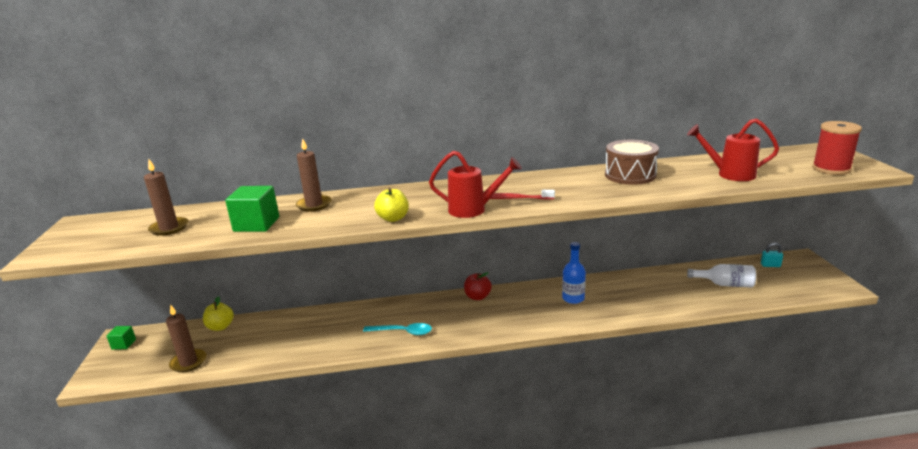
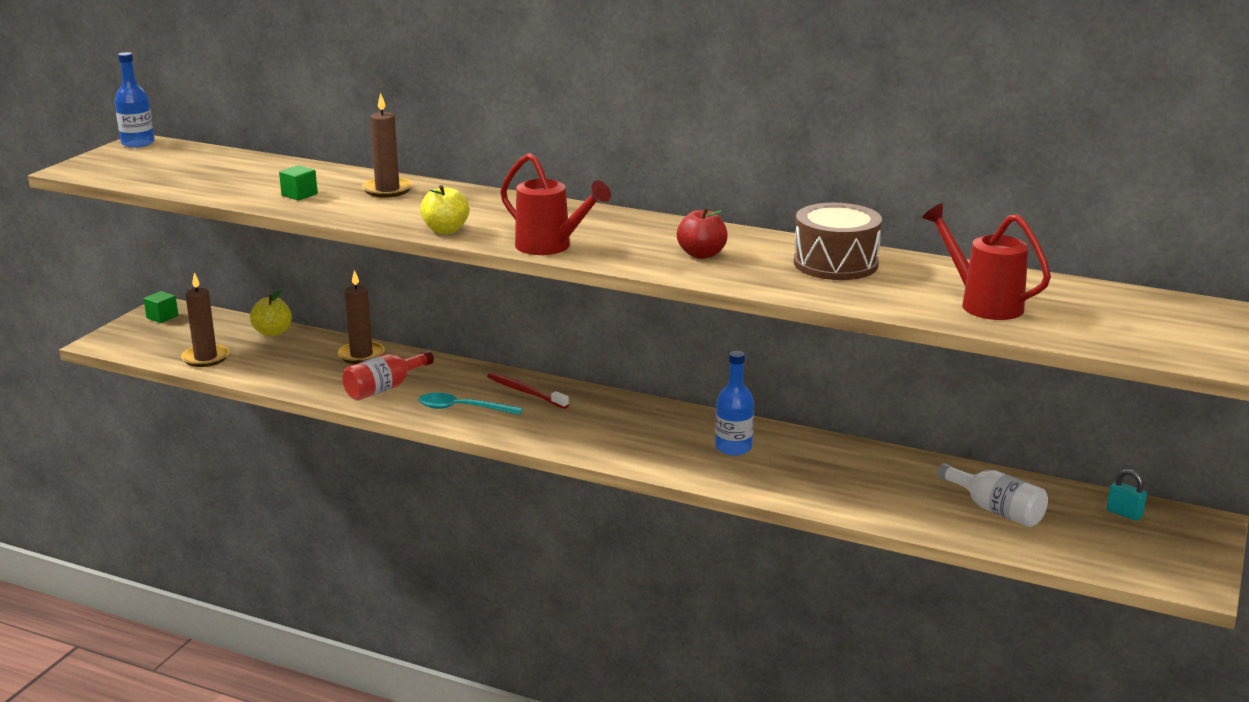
camera: 30 degrees right, 0 degrees up
(75, 223) = (138, 143): none -> blue bottle
(169, 228) = (213, 174): brown candle -> brown candle (361, 355)
(256, 224) = (299, 195): green cube -> green cube, size x0.54
(339, 337) = (385, 388): none -> red bottle
(402, 332) = (462, 408): turquoise spoon -> turquoise spoon turned 150 degrees clockwise
(477, 297) = (607, 402): red apple -> red apple (702, 254)
(513, 198) = (621, 248): red toothbrush -> red toothbrush (525, 392)
(831, 169) = (1165, 342): red spool -> none

